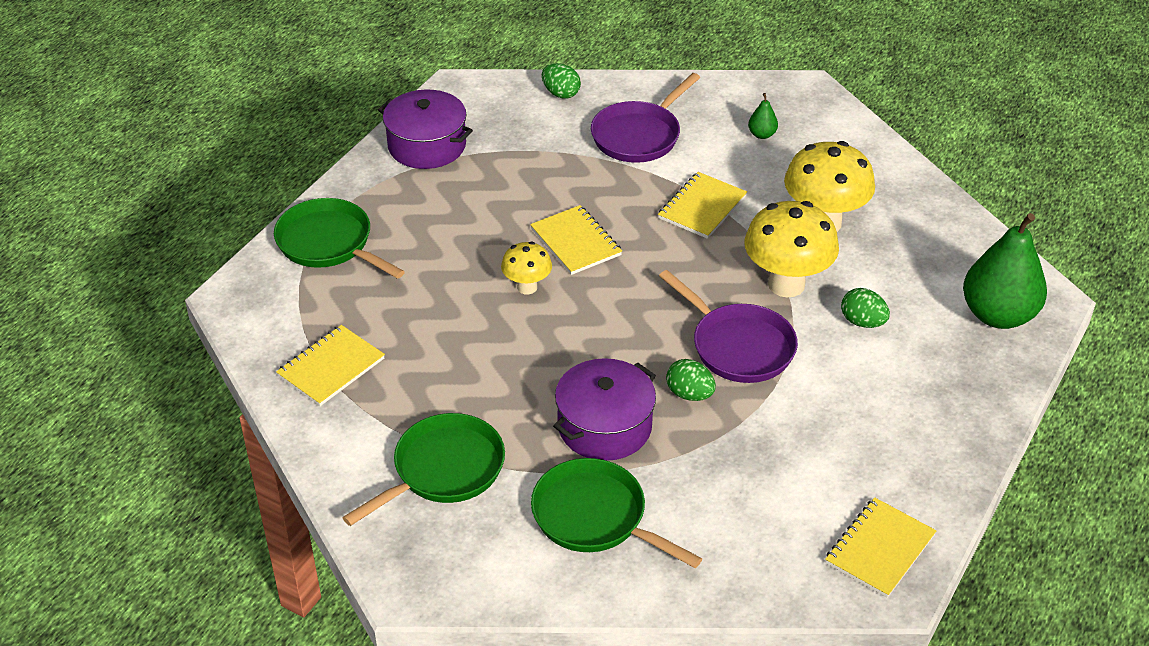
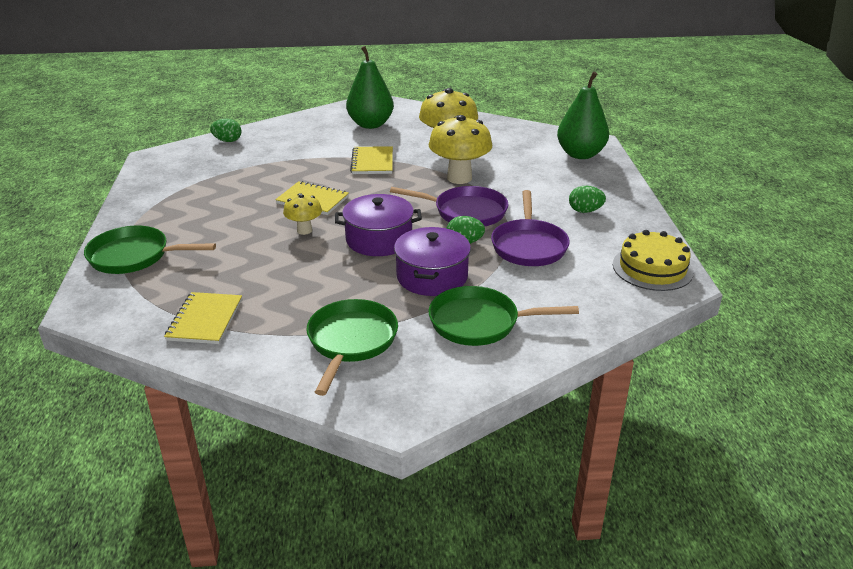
camera: 35 degrees left, 10 degrees down
(427, 145) = (159, 188): purple pot -> purple pot (379, 239)
(639, 135) = (298, 144): purple pan -> purple pan (529, 245)
(762, 134) = (370, 124): green pear -> green pear, size x2.40
(862, 322) = (519, 179): green egg -> green egg (585, 211)
(880, 549) = (652, 268): yellow notebook -> yellow cake

